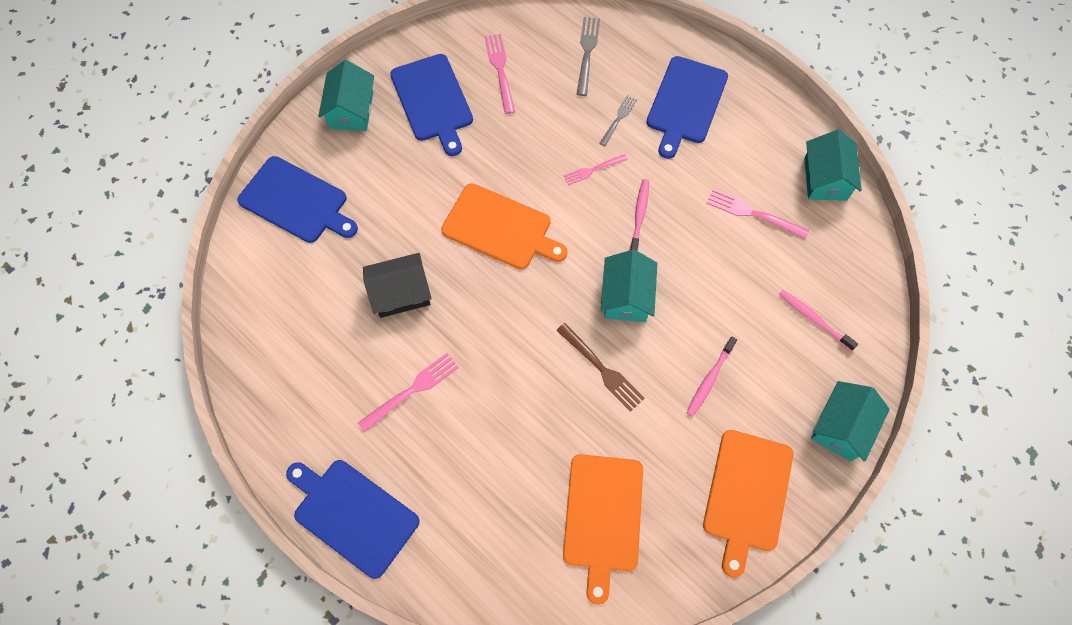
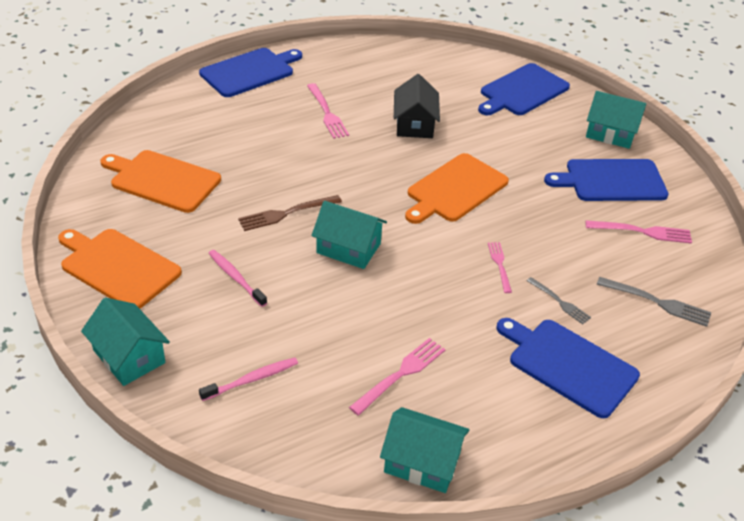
camera: 105 degrees right, 25 degrees down
(639, 216) = (433, 282): pink toothbrush -> none

